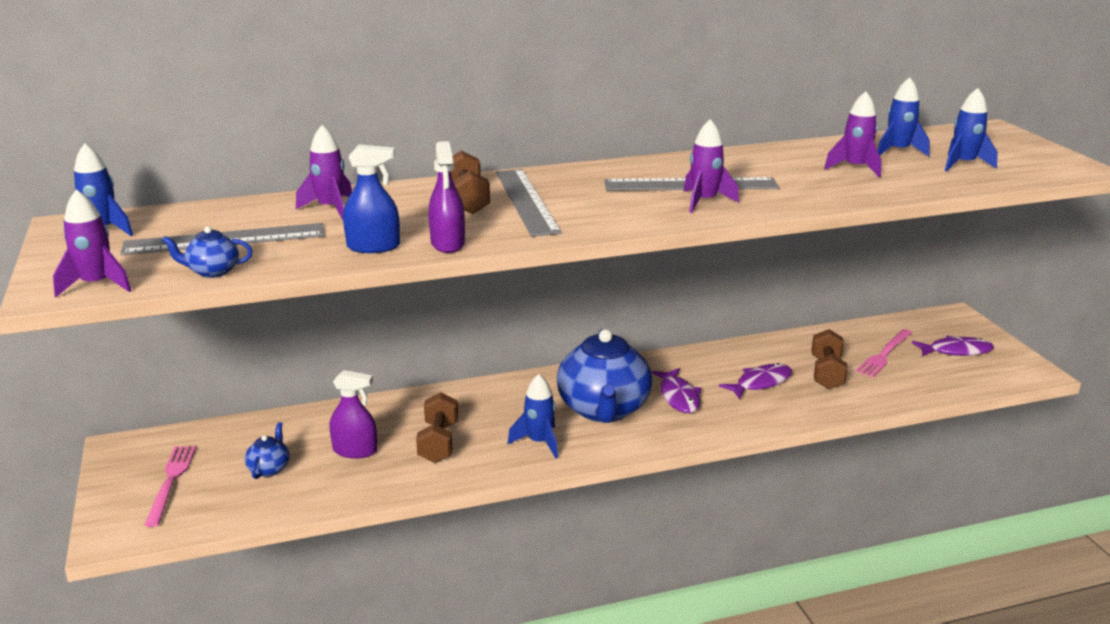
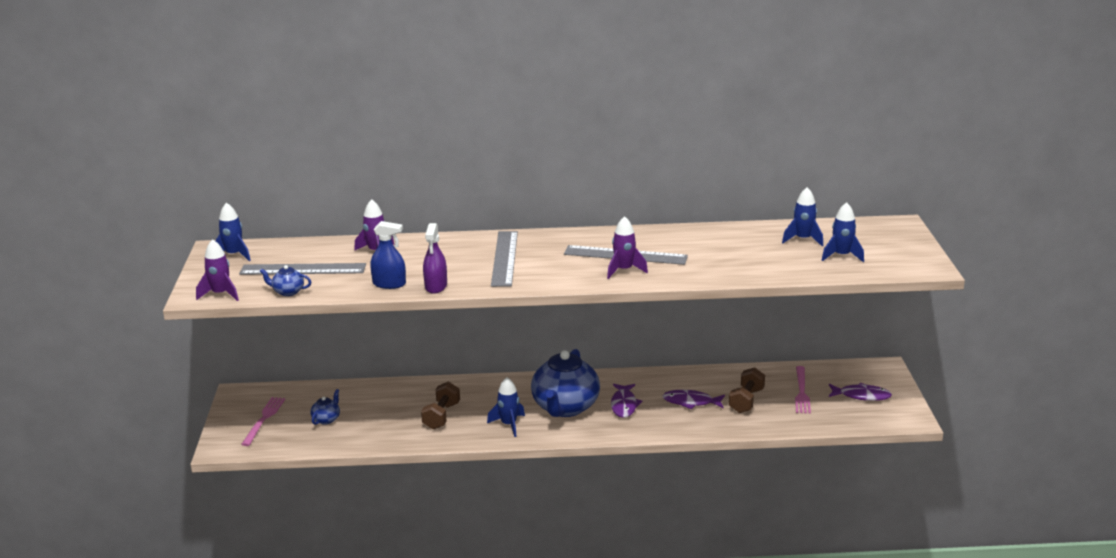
camera: 15 degrees right, 0 degrees up
(355, 450) = (385, 414): purple spray bottle -> none
(467, 200) = (466, 254): brown dumbbell -> none
(760, 383) = (691, 402): purple fish -> purple fish turned 150 degrees counterclockwise
(855, 168) = (756, 252): purple rocket -> none
(884, 354) = (801, 392): pink fork -> pink fork turned 45 degrees counterclockwise

